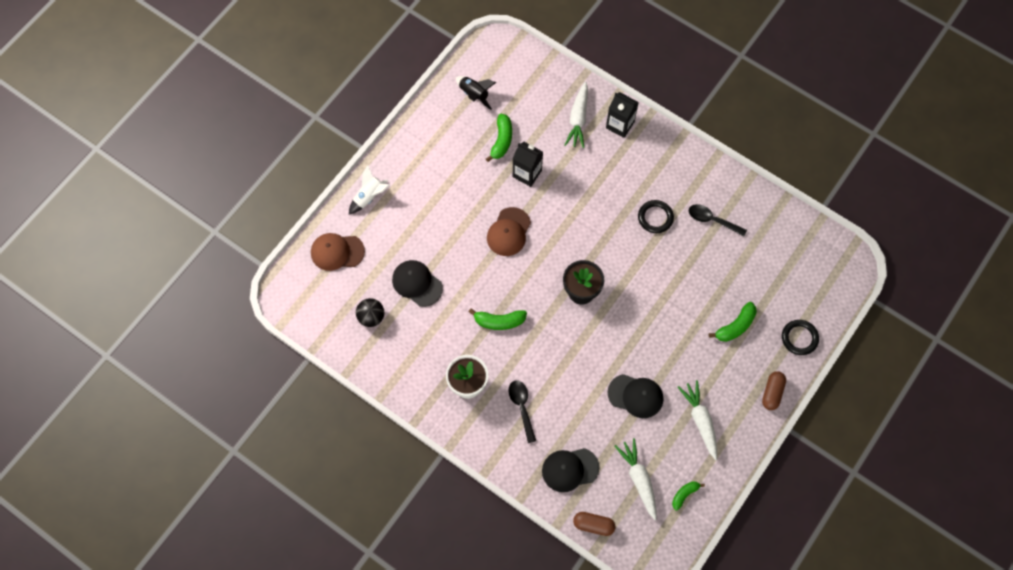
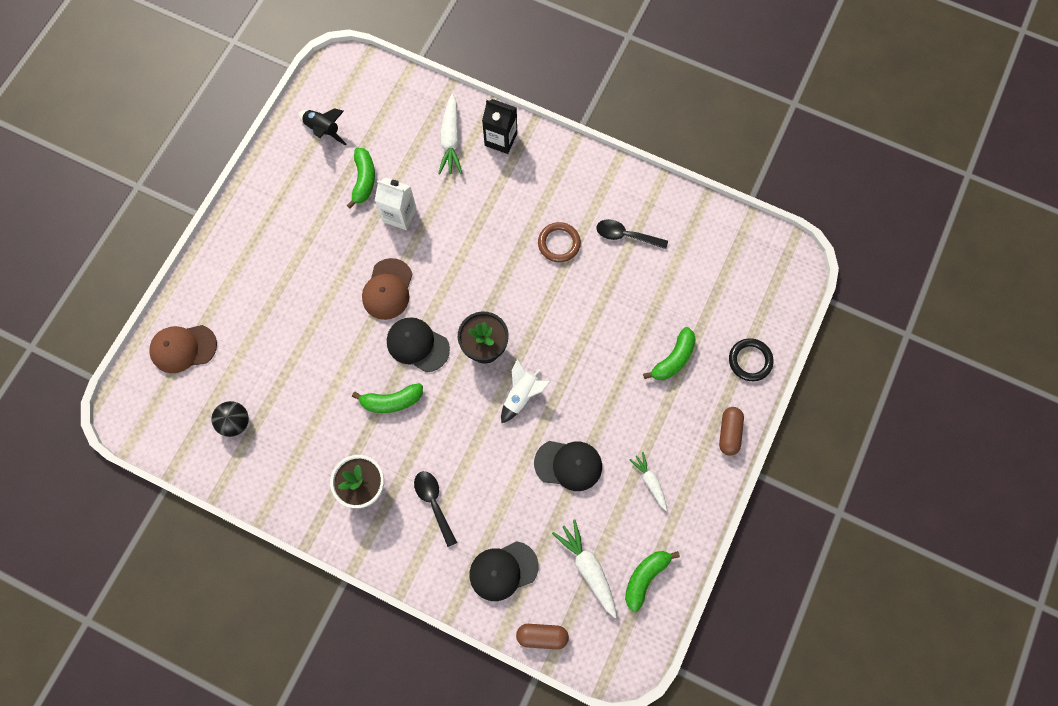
camera: 10 degrees left, 5 degrees up
(369, 197) = (214, 274): white rocket -> white rocket (521, 395)
(417, 283) = (286, 371): black cap -> black cap (417, 345)
(527, 173) = (399, 215): black carton -> white carton
(655, 217) = (559, 243): black ring -> brown ring
(684, 494) = (645, 577): green banana -> green banana, size x1.53
(700, 420) = (650, 481): white carrot -> white carrot, size x0.63

